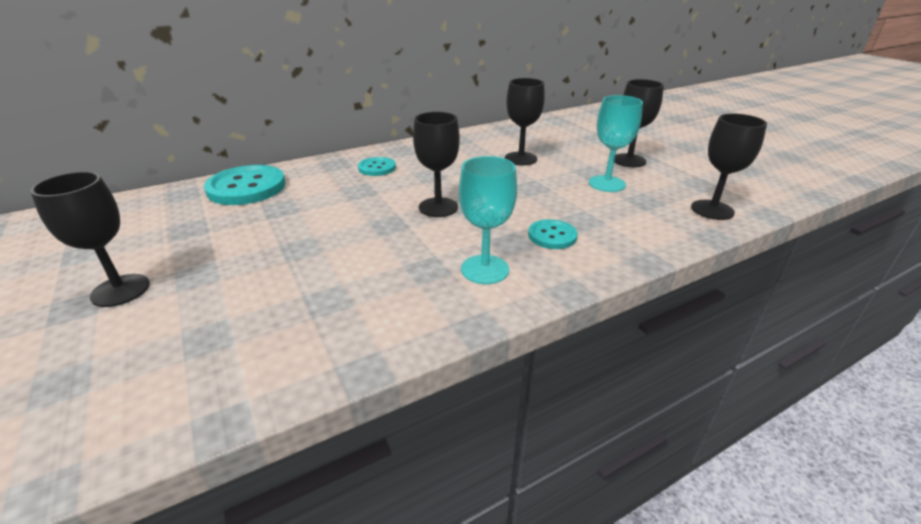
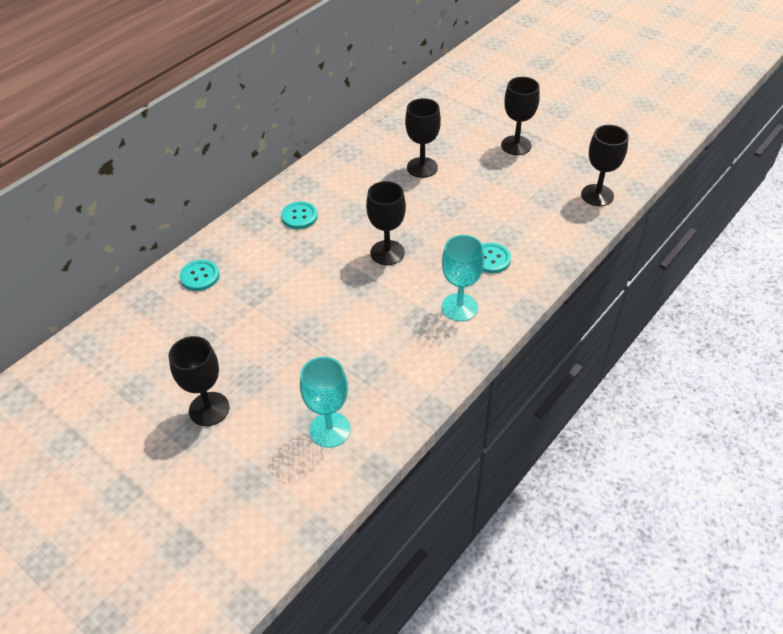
camera: 20 degrees left, 15 degrees up
(246, 187) = (200, 276): turquoise button -> turquoise button, size x0.54
(606, 184) = (509, 184): turquoise goblet -> turquoise goblet (330, 429)

